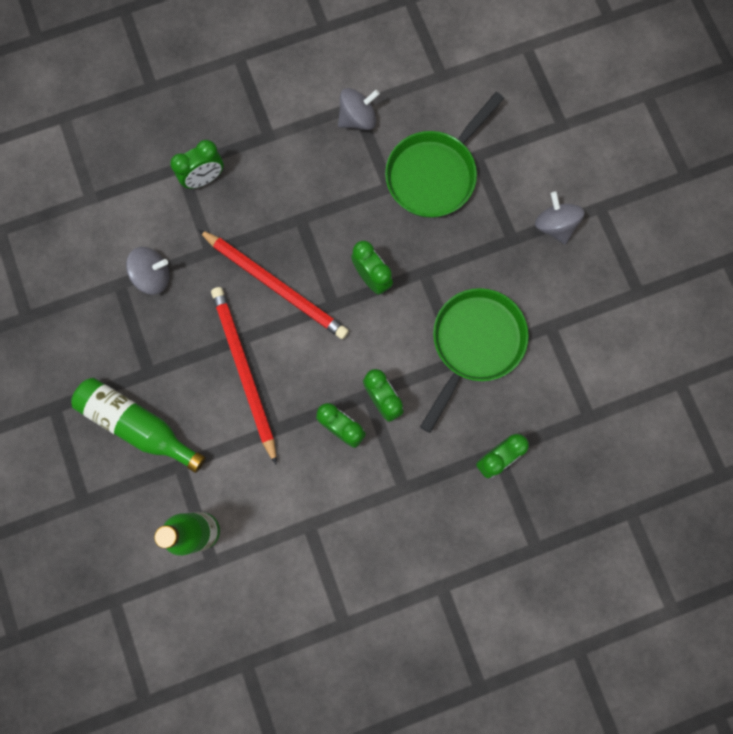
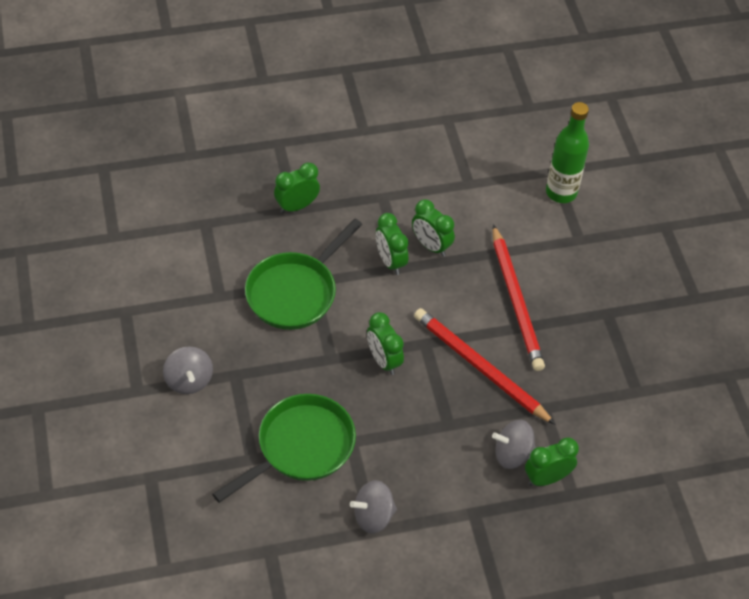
camera: 175 degrees left, 25 degrees down
(138, 425) = (616, 274): green bottle -> none
(153, 276) = (602, 393): grey spinning top -> grey spinning top (512, 454)

